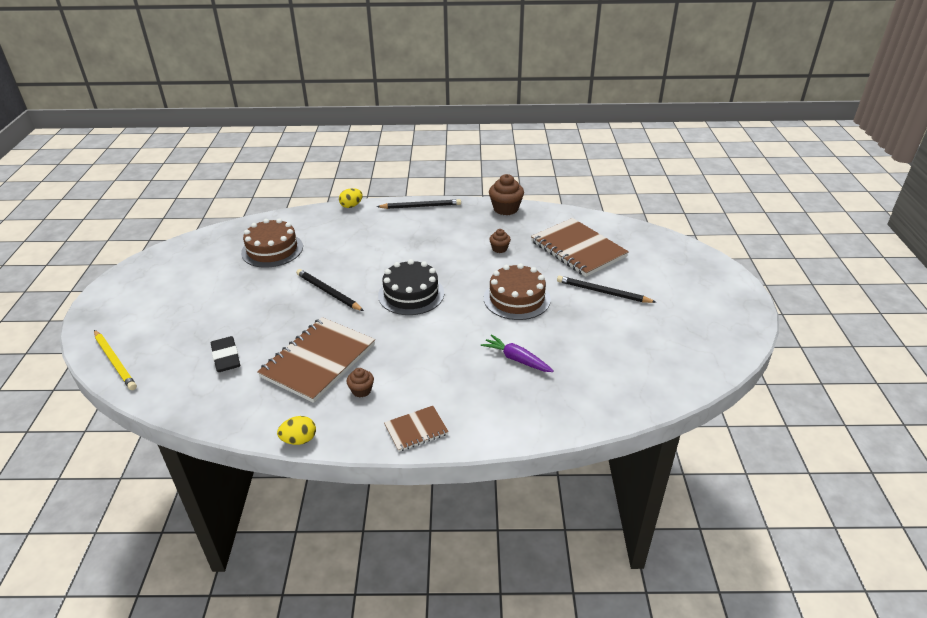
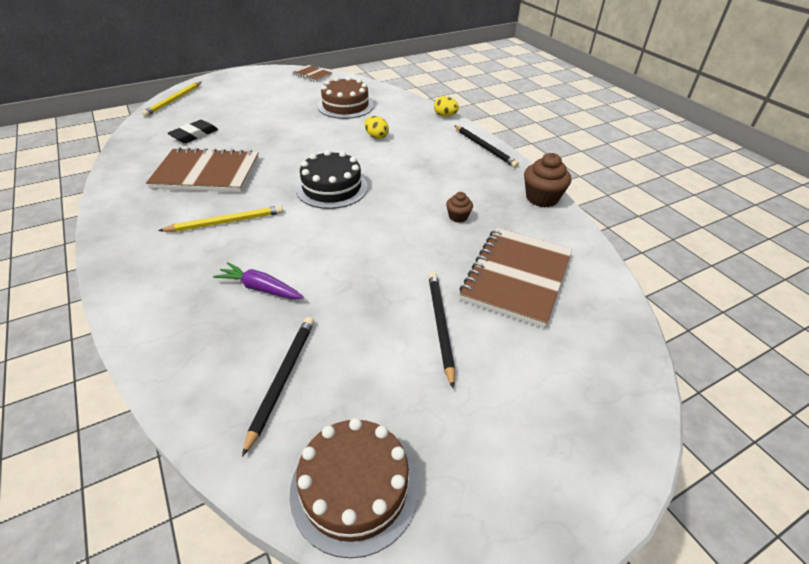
camera: 60 degrees right, 5 degrees up
(299, 440) = (102, 197): yellow egg -> yellow egg (376, 136)
(328, 292) = (305, 147): black pencil -> black pencil (282, 379)
(361, 390) = (174, 207): brown cupcake -> none
(414, 362) = (226, 222): none -> yellow pencil
(416, 430) = (125, 254): brown notebook -> brown notebook (312, 75)
(516, 359) = (260, 288): purple carrot -> purple carrot turned 75 degrees counterclockwise
(517, 298) = (373, 256): brown cake -> brown cake (355, 487)

